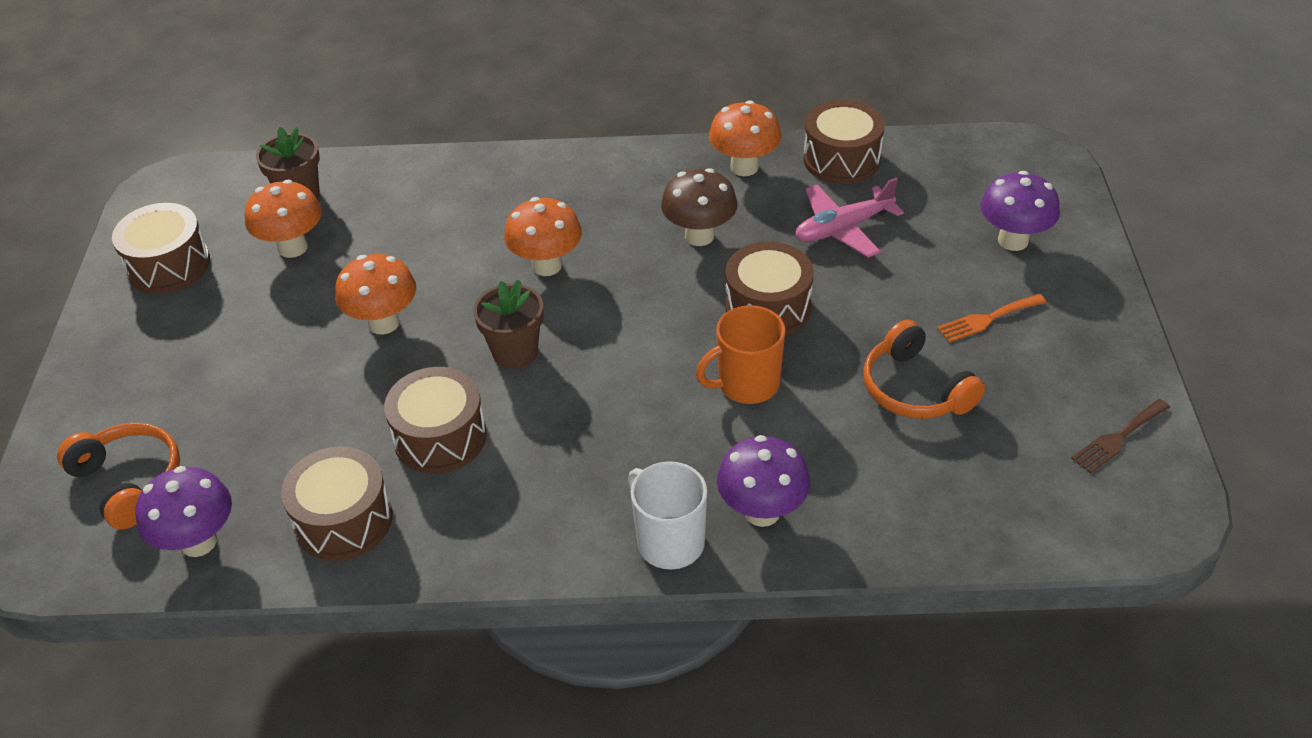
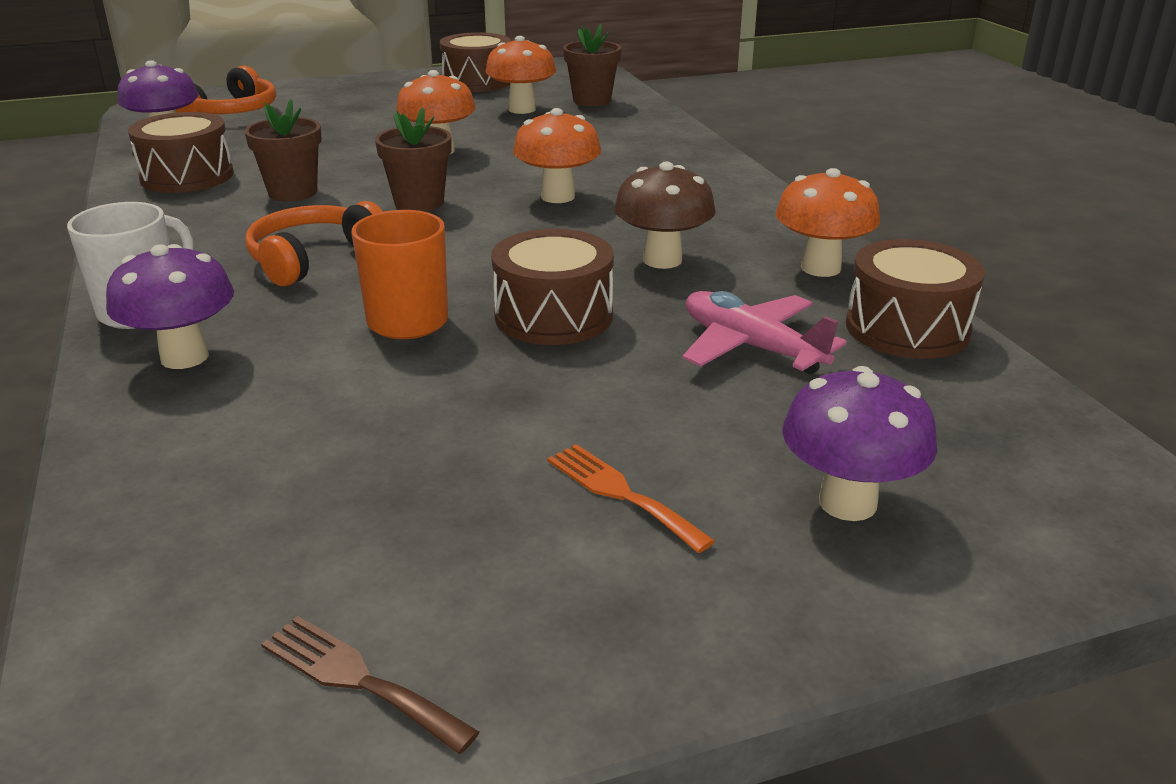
camera: 70 degrees right, 15 degrees down
(440, 437) = (292, 192): brown drum -> brown flower pot
(915, 389) = (432, 441): orange headphones -> orange headphones (313, 259)

